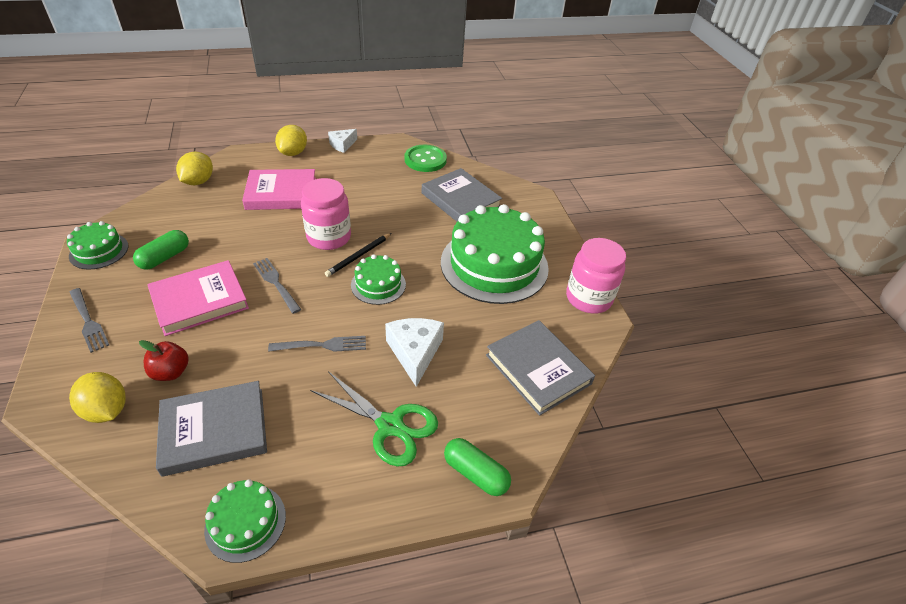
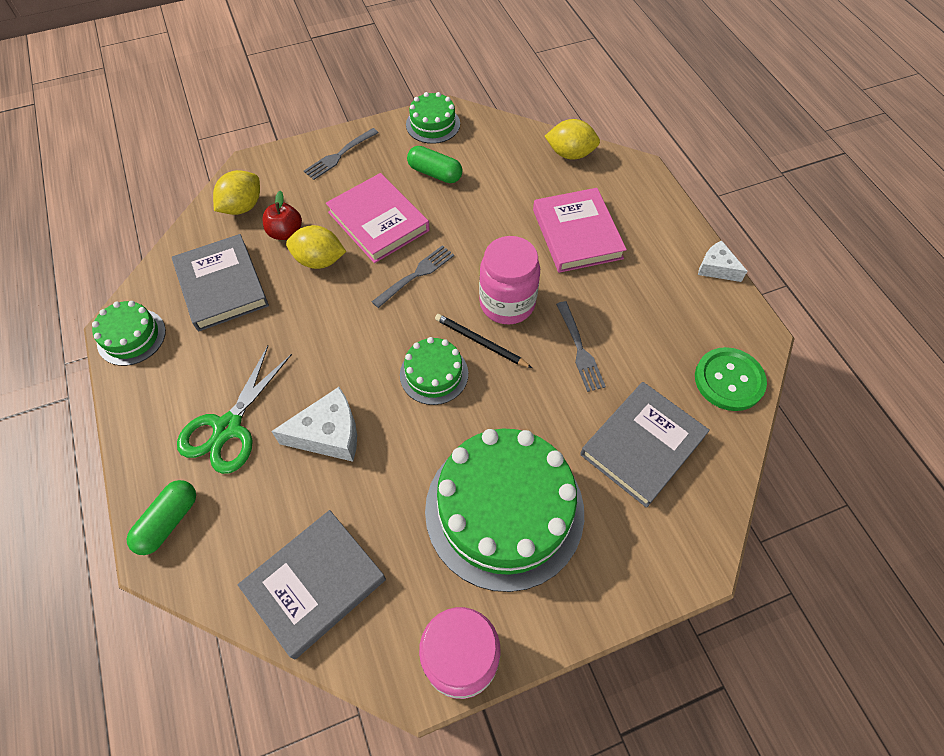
camera: 85 degrees right, 15 degrees up
(293, 153) = (669, 221): yellow lemon -> yellow lemon (319, 260)
(322, 345) = (330, 341): grey fork -> grey fork (579, 349)

